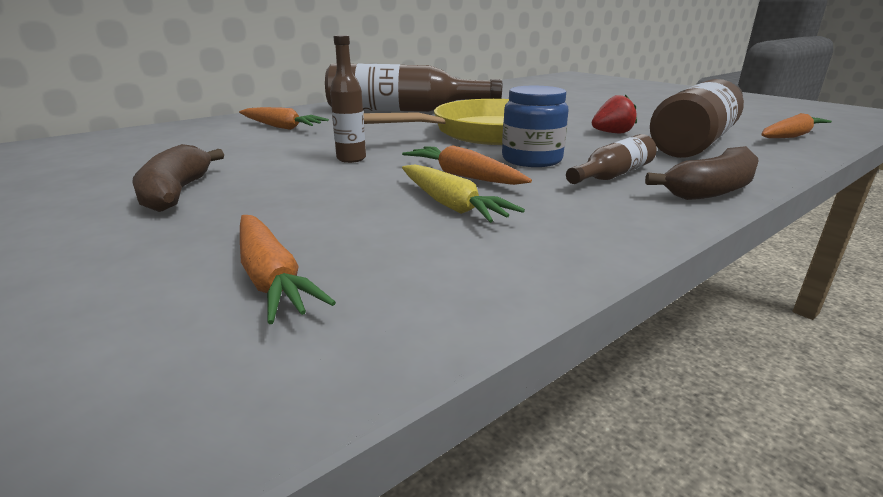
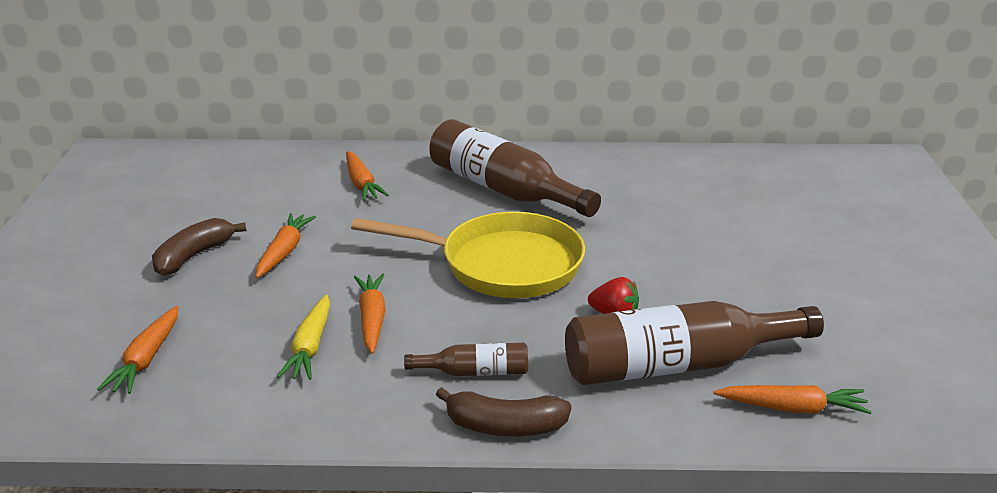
camera: 40 degrees right, 5 degrees up
(285, 167) = (284, 252): none -> orange carrot
(351, 159) = (338, 259): brown bottle -> none
(531, 159) = (458, 322): blue jar -> none

